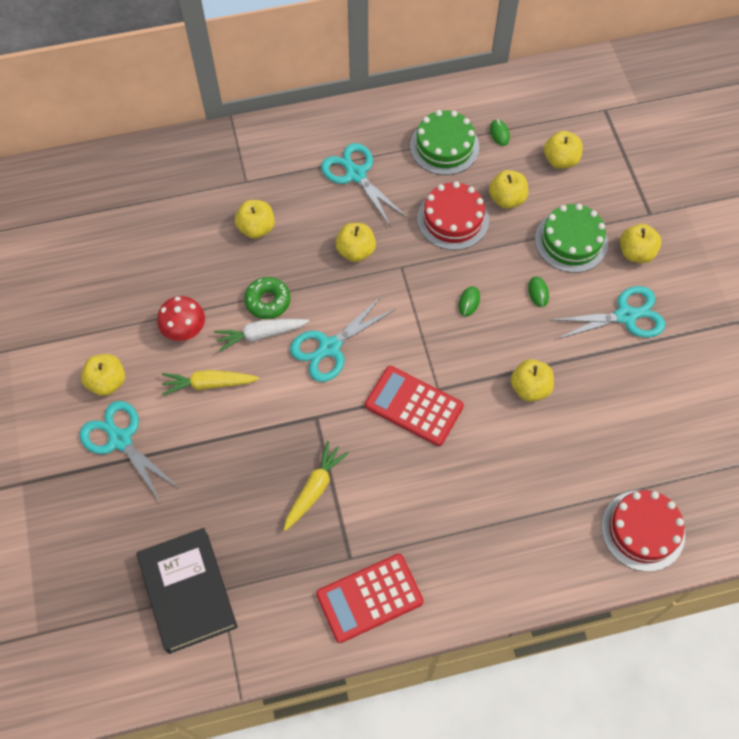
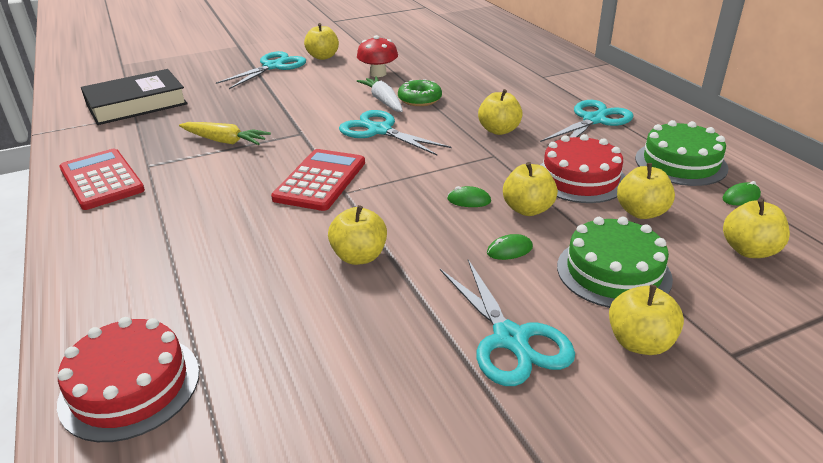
camera: 80 degrees right, 30 degrees down
(209, 384) = (328, 88): yellow carrot -> none
(256, 228) = (495, 86): yellow apple -> yellow apple (528, 209)

